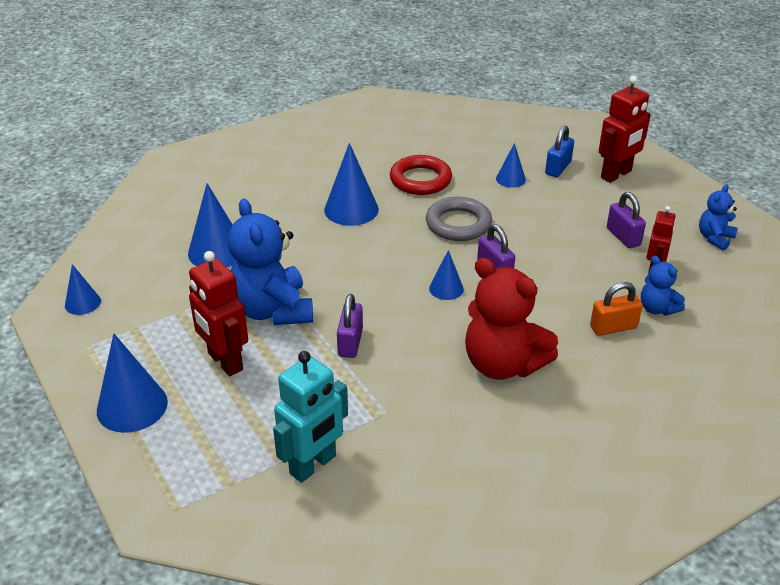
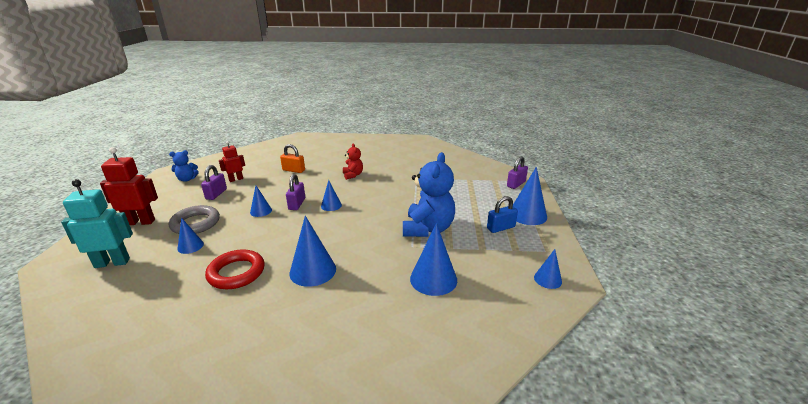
camera: 145 degrees left, 10 degrees down
(225, 362) = (471, 216): red robot -> none
(313, 465) = (458, 175): turquoise robot -> turquoise robot (112, 263)
(350, 342) = (403, 202): purple padlock -> purple padlock (516, 184)
(458, 224) = (271, 232): grey ring -> grey ring (195, 223)
(503, 364) = (353, 175): red teddy bear -> red teddy bear, size x0.51
(519, 241) = (261, 211): none -> blue cone
(558, 168) = (152, 240): blue padlock -> blue padlock (500, 228)
(657, 308) = (266, 169): blue teddy bear -> none

